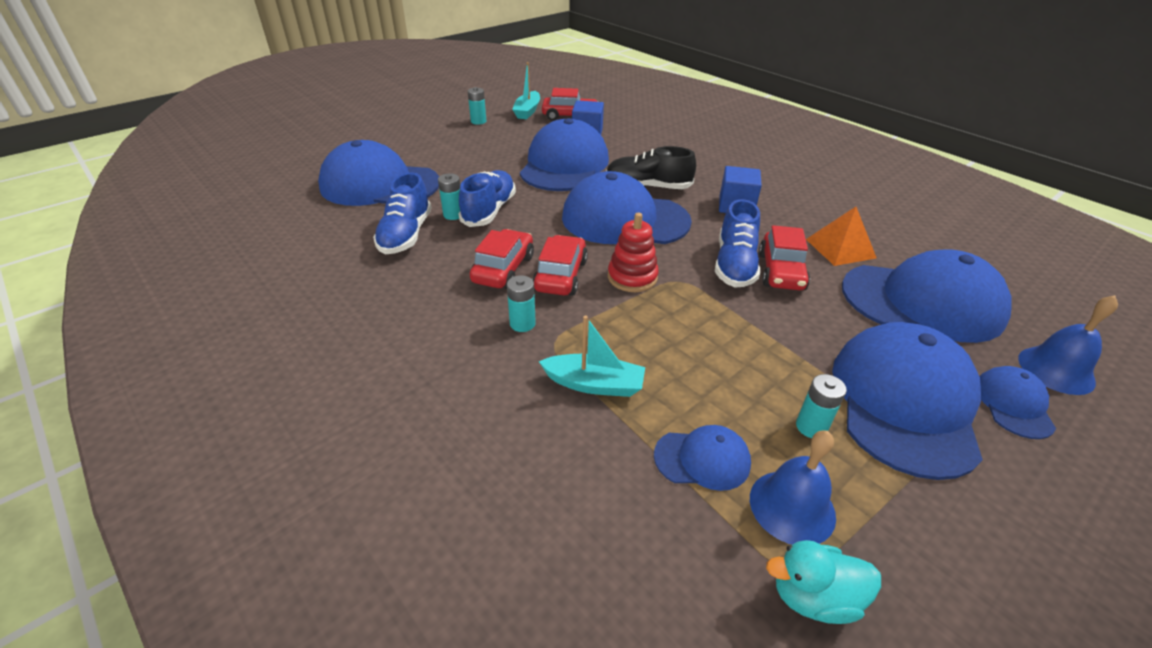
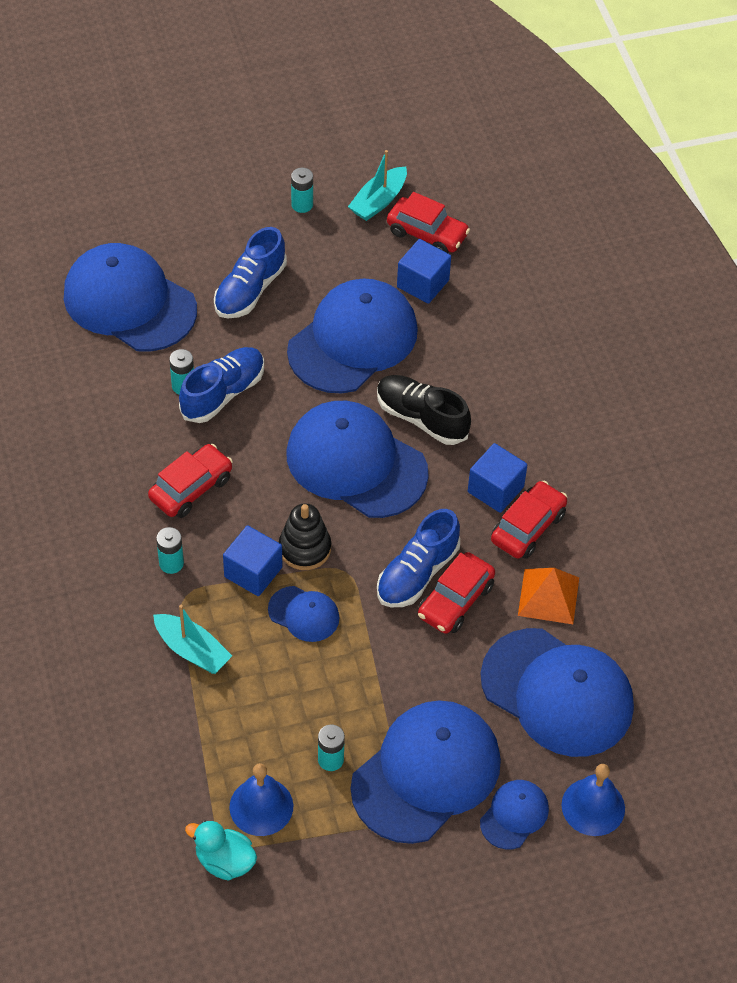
camera: 25 degrees right, 15 degrees up
(406, 235) = (122, 400): blue shoe -> blue shoe (250, 290)
(560, 276) = (239, 519): red car -> red car (528, 527)
(602, 306) = (253, 572): none -> blue cube
(632, 277) = (305, 548): red stacking toy -> black stacking toy
(702, 459) = (227, 747): blue cap -> blue cap (304, 614)

